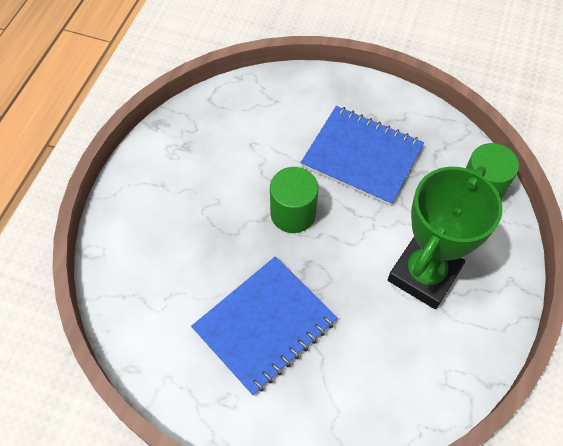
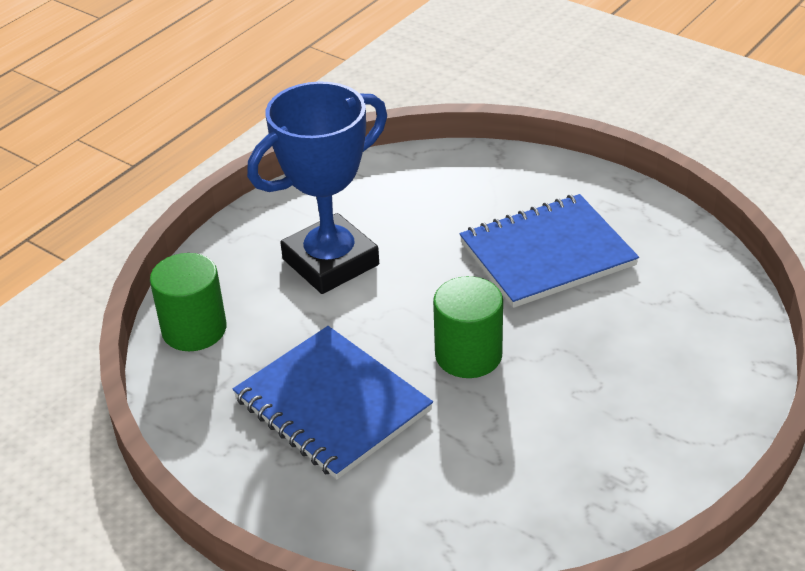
camera: 160 degrees left, 20 degrees down
(424, 274) = (330, 262): green trophy -> blue trophy

